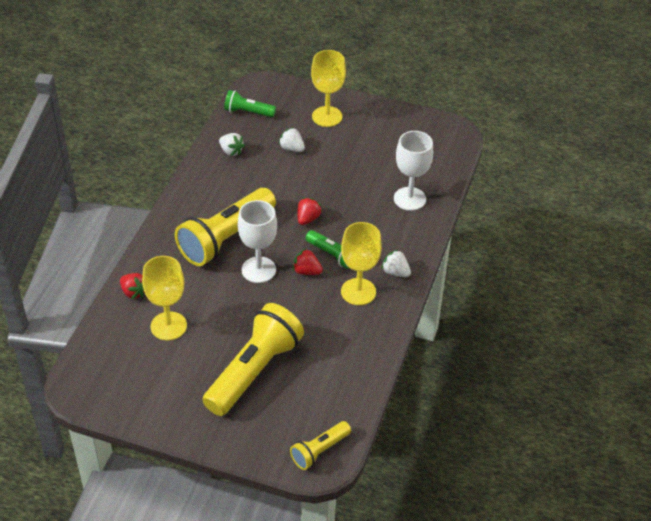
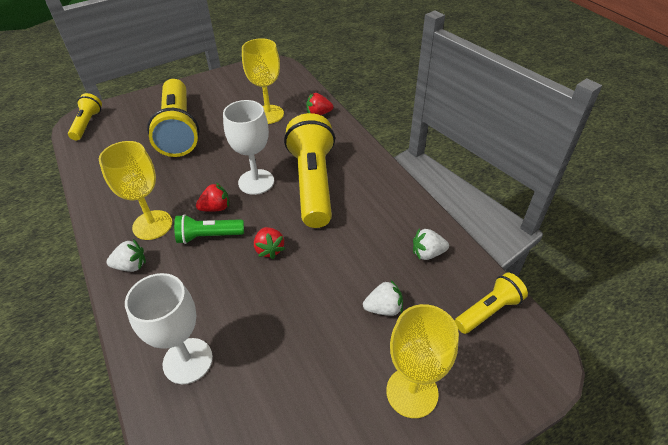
camera: 135 degrees right, 0 degrees up
(248, 112) = (488, 310): green flashlight -> yellow flashlight

